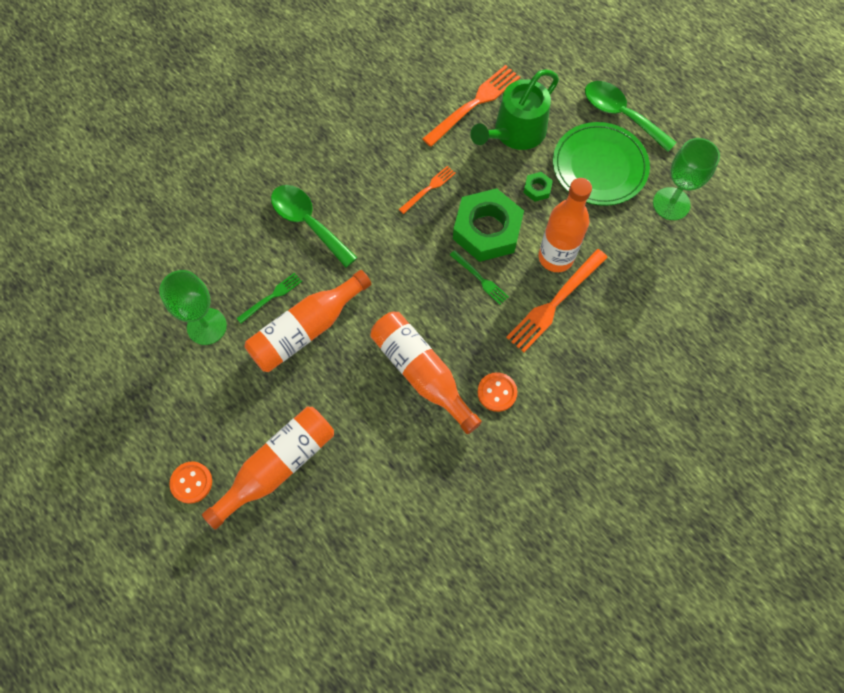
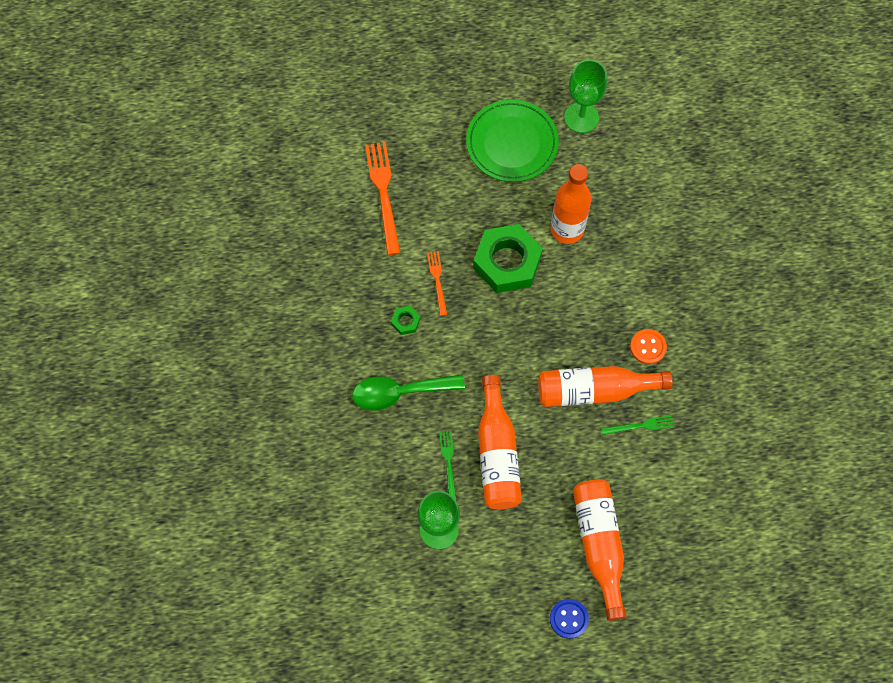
camera: 55 degrees left, 0 degrees up
(191, 482) = (569, 619): orange button -> blue button
(480, 278) = (545, 296): green fork -> green fork (640, 426)
(515, 132) = (434, 181): green watering can -> none
(537, 189) = (498, 201): green nut -> green nut (405, 322)
(555, 302) = (604, 256): orange fork -> none
(621, 115) = (477, 95): green spoon -> none

